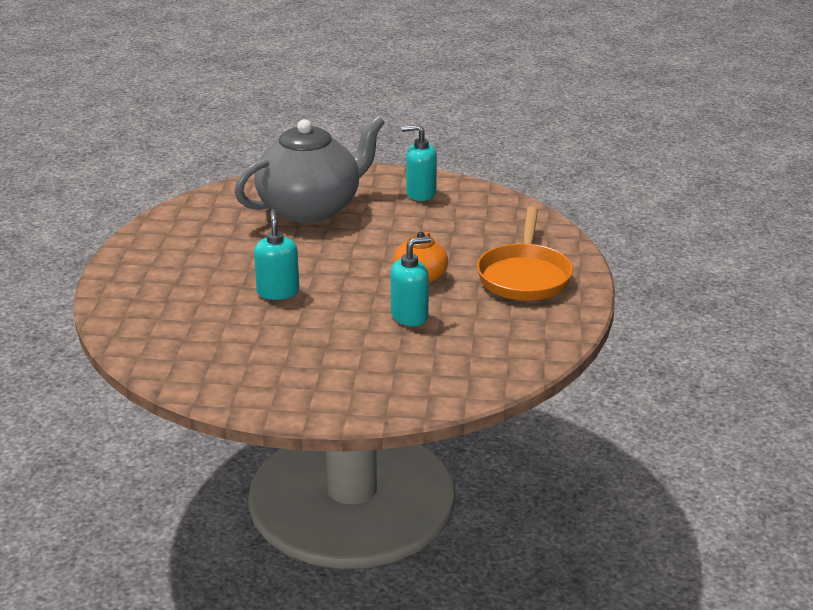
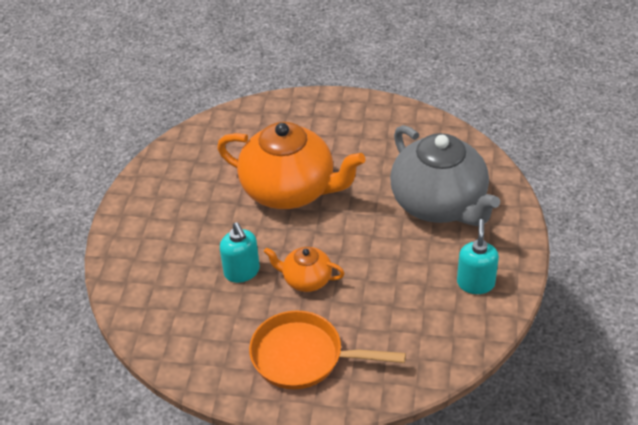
camera: 95 degrees right, 15 degrees up
(278, 292) = (290, 190): turquoise soap dispenser -> orange teapot

